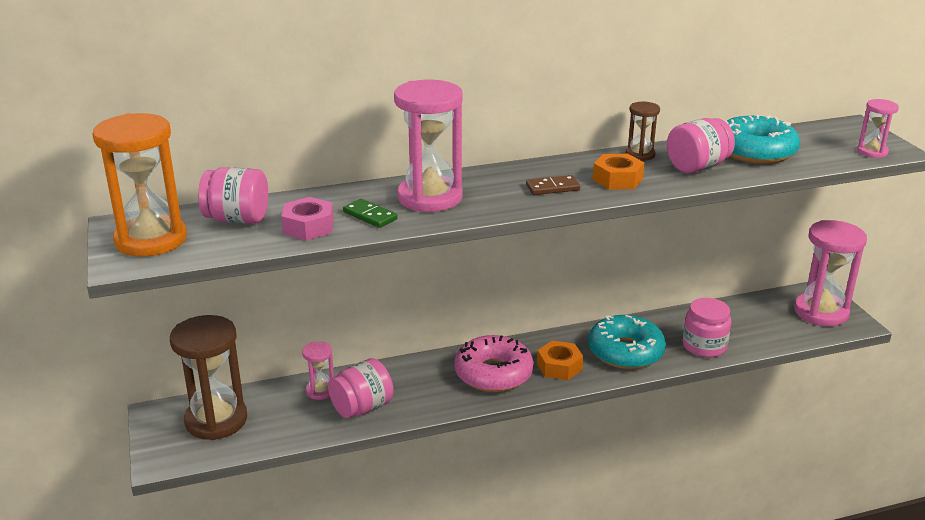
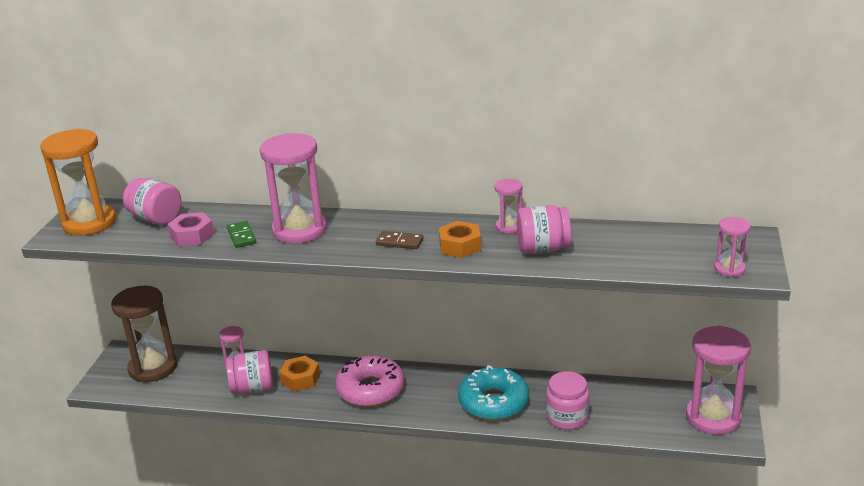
camera: 30 degrees right, 0 degrees up
(559, 367) = (426, 399): orange nut -> orange nut (300, 379)
(640, 154) = (509, 227): brown hourglass -> pink hourglass
(755, 151) = (615, 245): turquoise donut -> none

